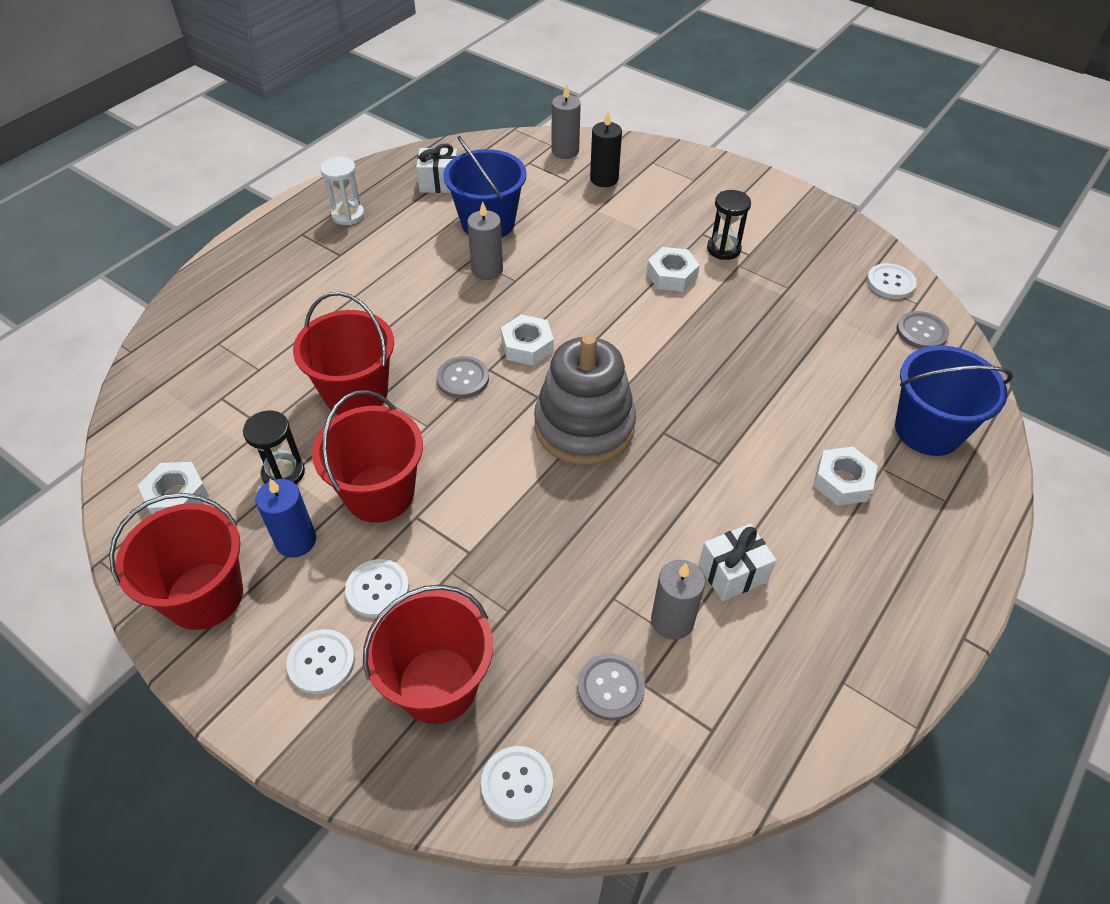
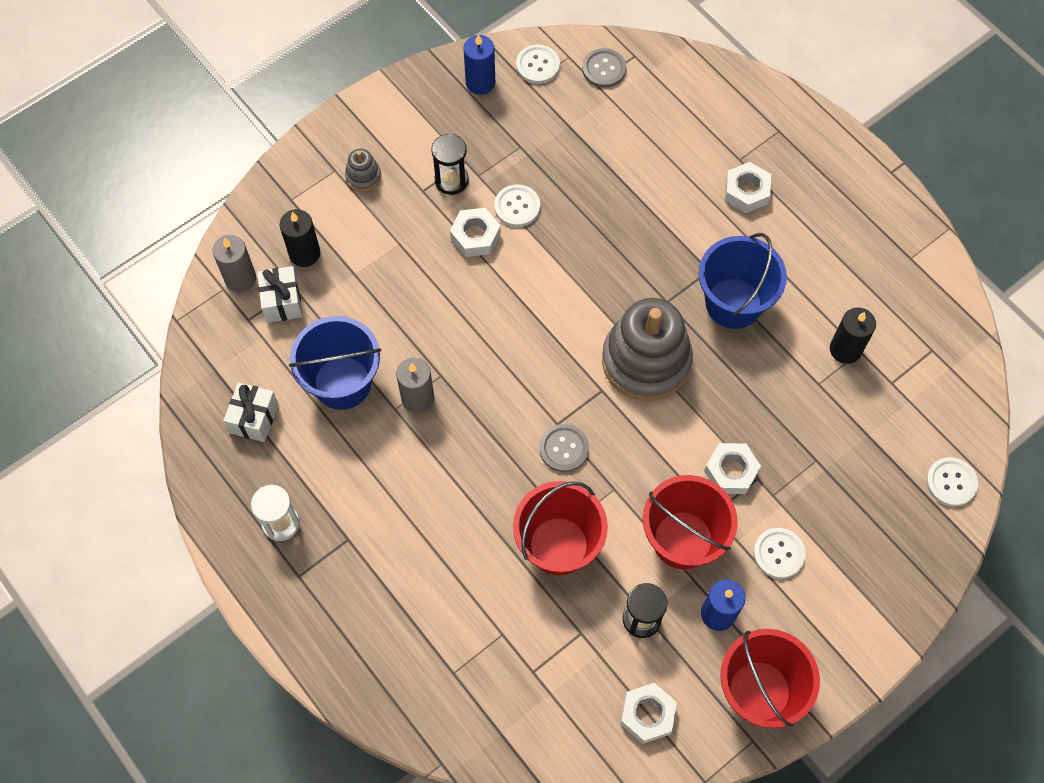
camera: 75 degrees left, 15 degrees up
(321, 662) = (836, 603): white button -> white button (517, 207)
(437, 685) = (869, 522): red bucket -> none
(527, 346) = (536, 385): white nut -> white nut (731, 471)
(610, 687) = (891, 405): grey button -> none
(672, 620) = (845, 349): grey candle -> black candle
(697, 196) = (363, 176): none -> grey stacking toy
(732, 573) = (813, 296): white gift -> white gift (282, 302)
(843, 248) = (480, 82): none -> blue candle
(928, 430) = (710, 112): blue bucket -> blue bucket (733, 303)

